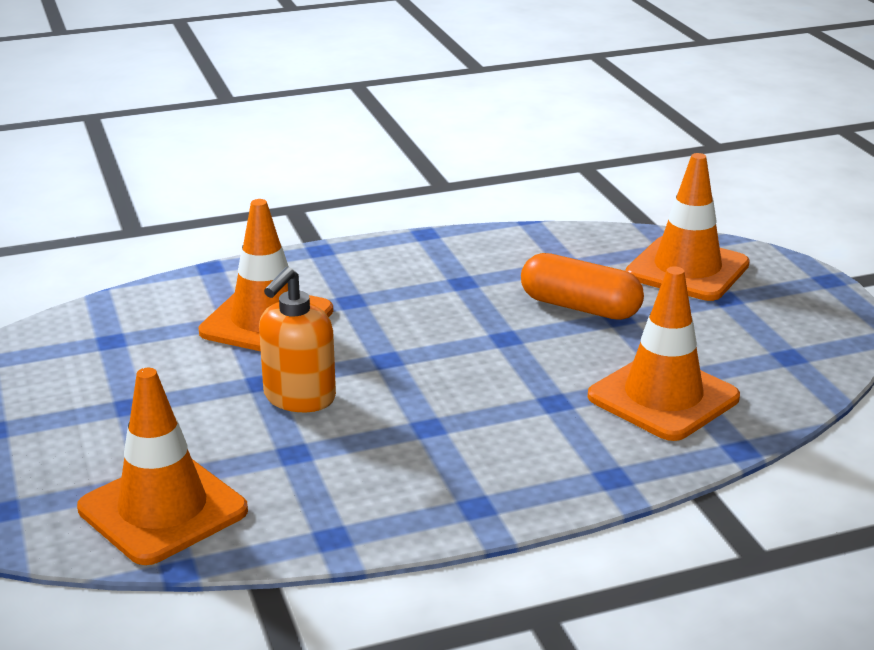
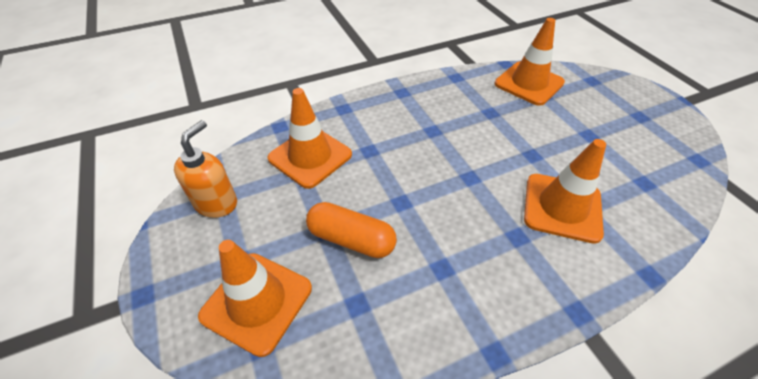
camera: 175 degrees right, 20 degrees up
(299, 398) = (506, 144): orange soap dispenser -> orange soap dispenser (216, 203)

